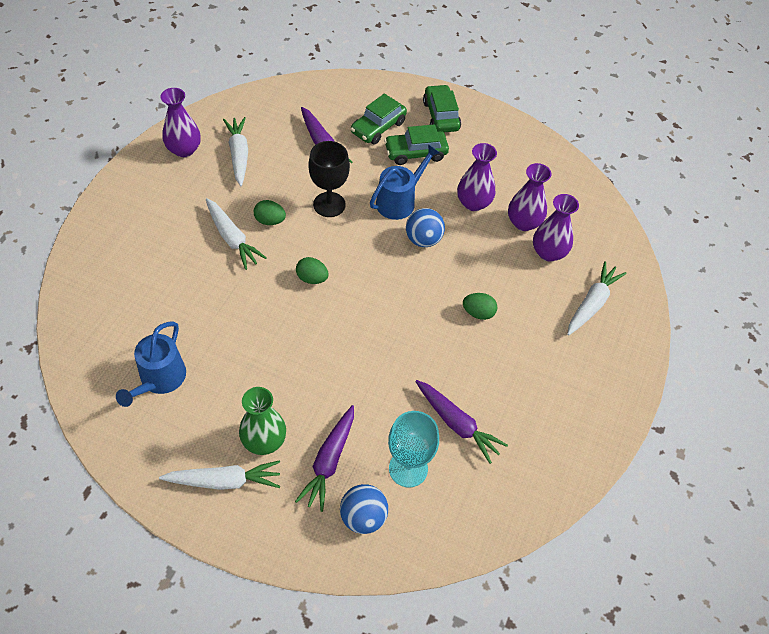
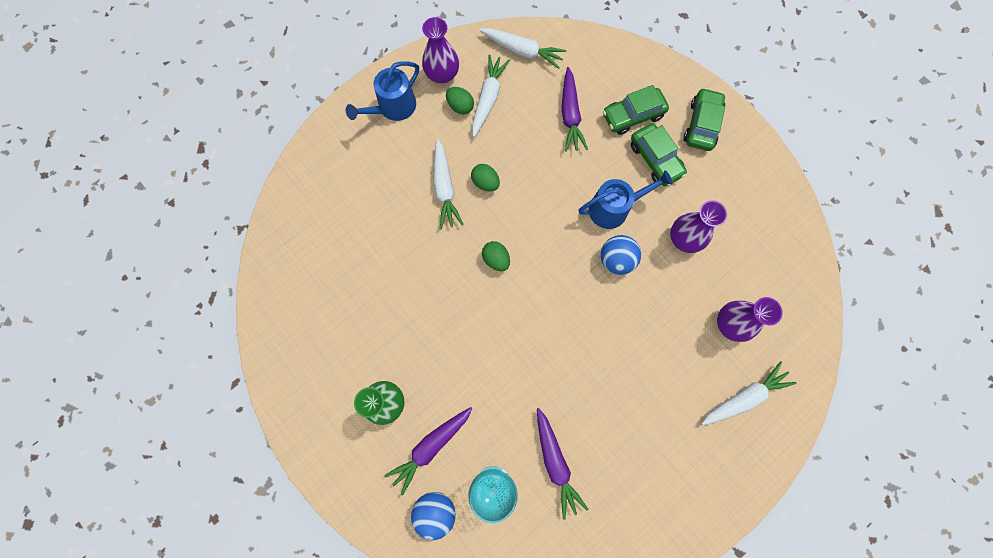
camera: 30 degrees right, 20 degrees up
(160, 379) = (328, 306): blue watering can -> blue watering can (393, 107)
(224, 481) = (340, 425): white carrot -> white carrot (522, 51)
(329, 204) = (546, 186): black goblet -> none
(415, 153) = (655, 159): green car -> green car turned 135 degrees counterclockwise
(478, 313) = (629, 360): green egg -> green egg (460, 106)
(523, 222) = (723, 280): purple vase -> none

